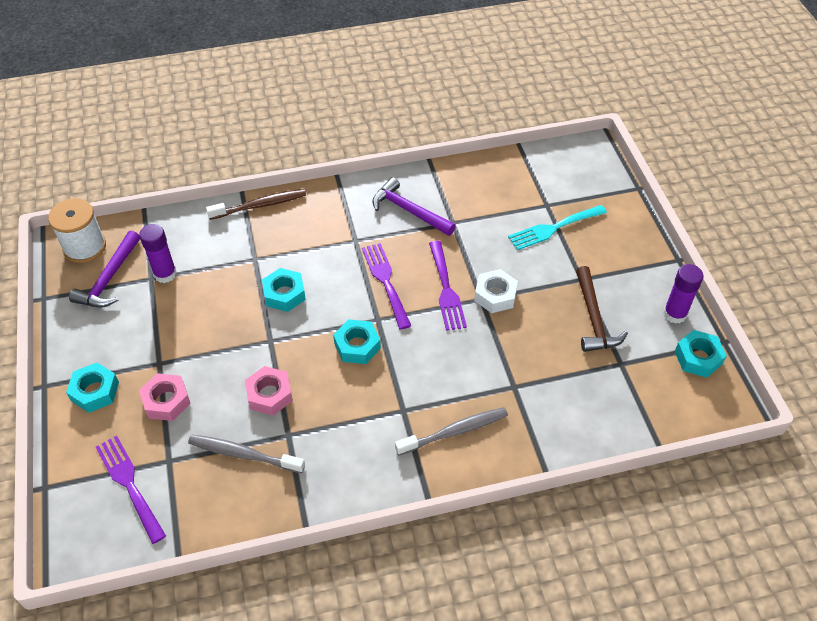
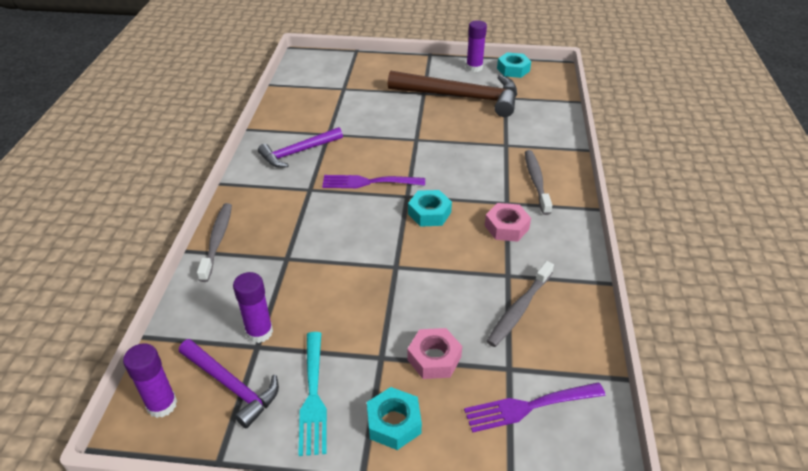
camera: 70 degrees left, 10 degrees down
(85, 247) = (162, 405): white spool -> purple glue stick
(260, 205) = (217, 241): brown toothbrush -> grey toothbrush
(269, 395) = (458, 279): pink nut -> pink nut (506, 227)
(284, 294) = (344, 246): turquoise nut -> none
(446, 289) = (396, 153): purple fork -> none
(495, 295) = (416, 132): white nut -> none
(554, 228) = (368, 91): turquoise fork -> turquoise fork (313, 396)
(593, 318) = (461, 97): brown hammer -> brown hammer, size x1.72

